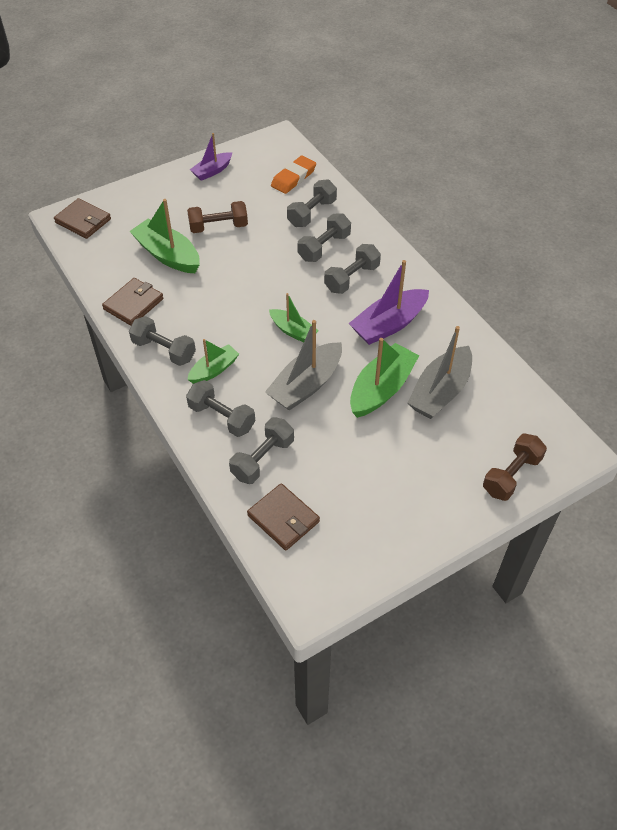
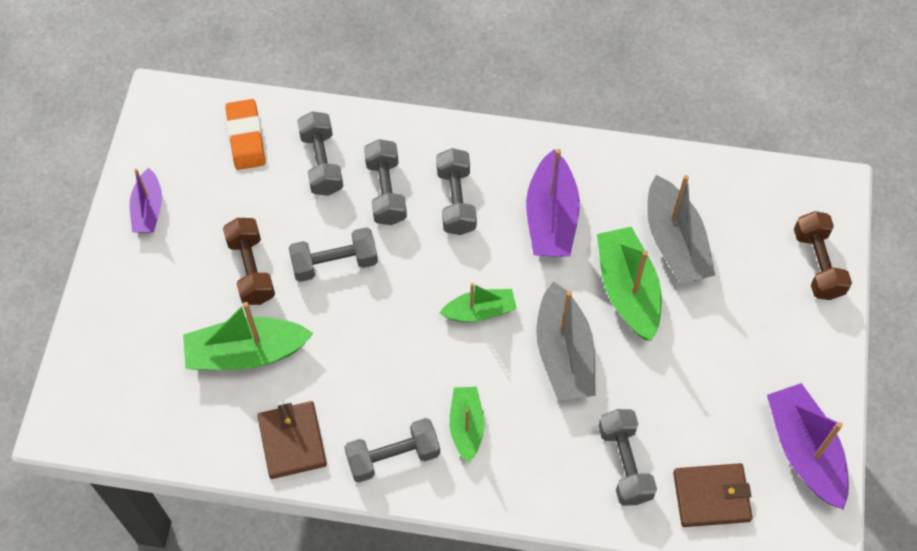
camera: 50 degrees left, 10 degrees up
(83, 221) = (95, 405): brown wallet -> none
(218, 227) = (251, 269): brown dumbbell -> brown dumbbell turned 45 degrees counterclockwise
(222, 417) = (538, 464): grey dumbbell -> grey dumbbell (335, 263)
(366, 551) = (804, 451): none -> purple boat

